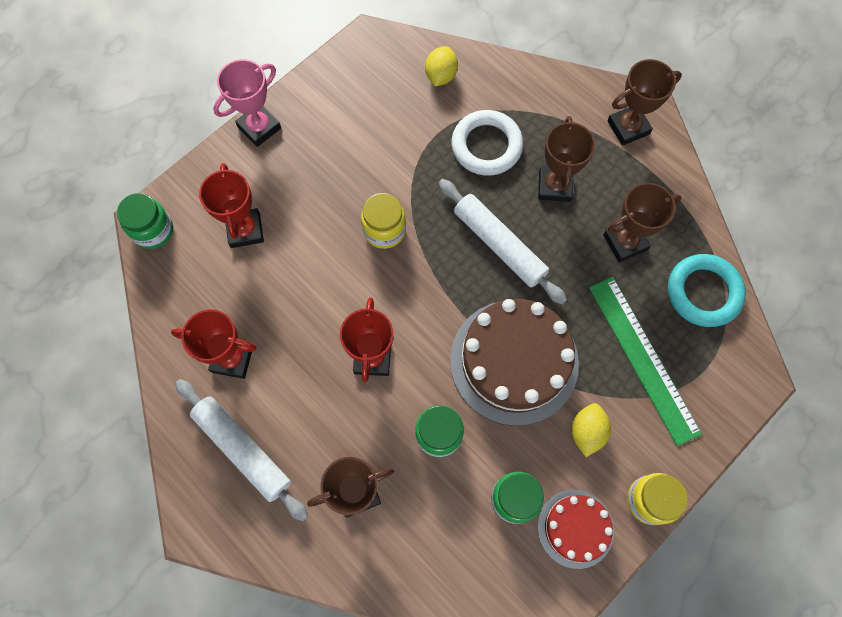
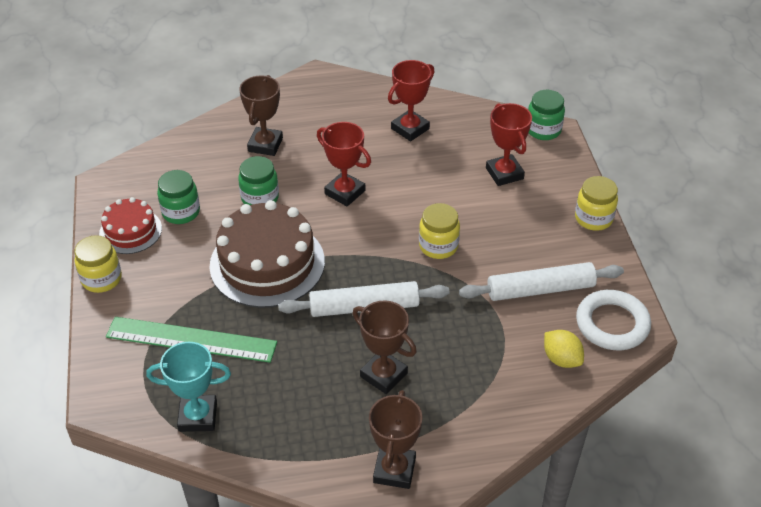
camera: 125 degrees right, 25 degrees down
(243, 450) = (344, 109): white rolling pin -> white rolling pin (540, 289)
(245, 230) = (504, 173): red trophy -> red trophy turned 45 degrees clockwise
(259, 127) = (593, 218): pink trophy -> yellow jar
(486, 146) = (462, 350): white ring -> white ring (612, 324)
(587, 432) = (179, 274): yellow lemon -> none
(625, 242) = (290, 391): brown trophy -> none
(703, 292) = (198, 416): turquoise ring -> turquoise trophy

